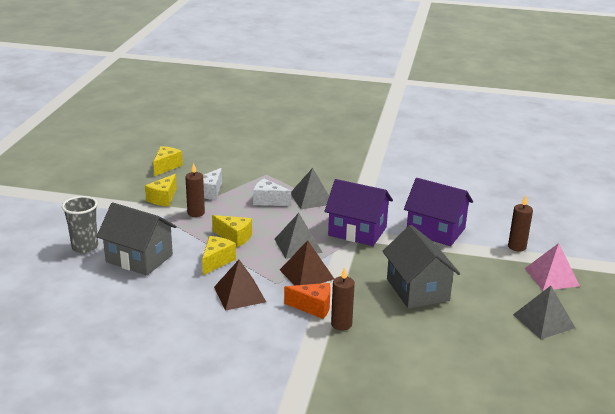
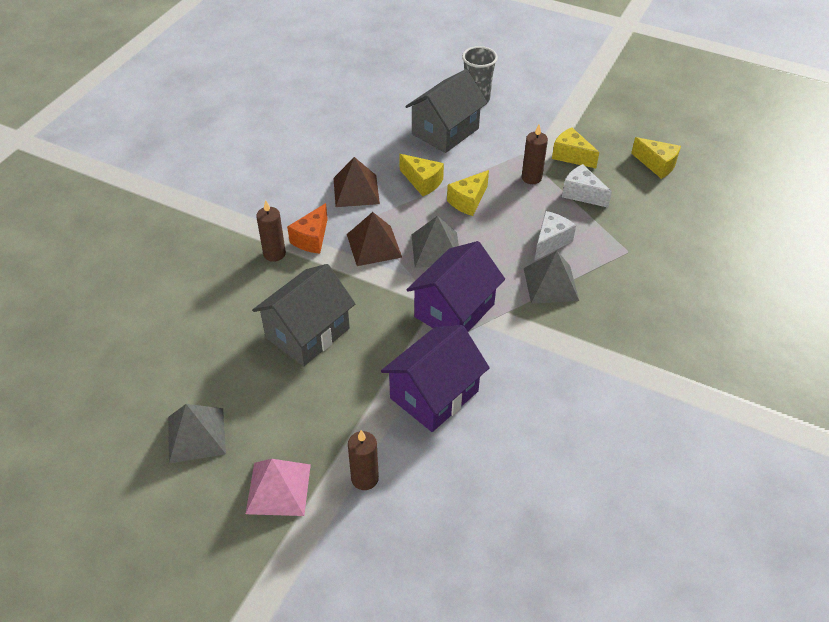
camera: 105 degrees right, 20 degrees up
(417, 290) = (307, 333): grey house -> grey house turned 45 degrees counterclockwise

